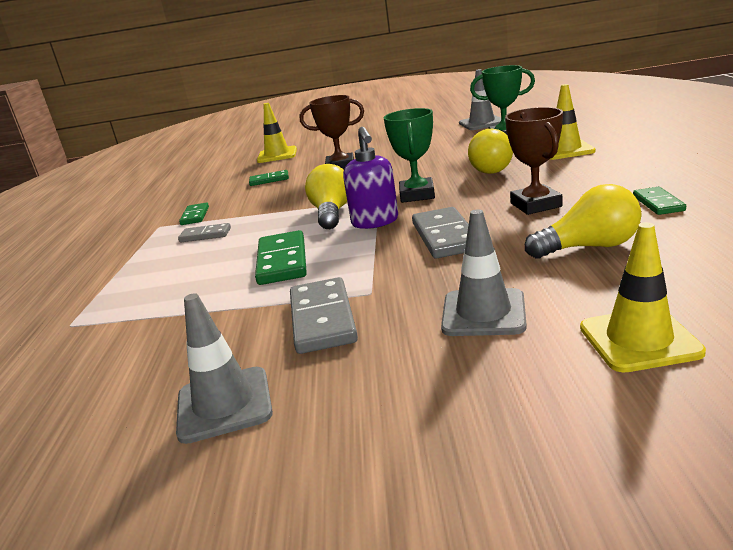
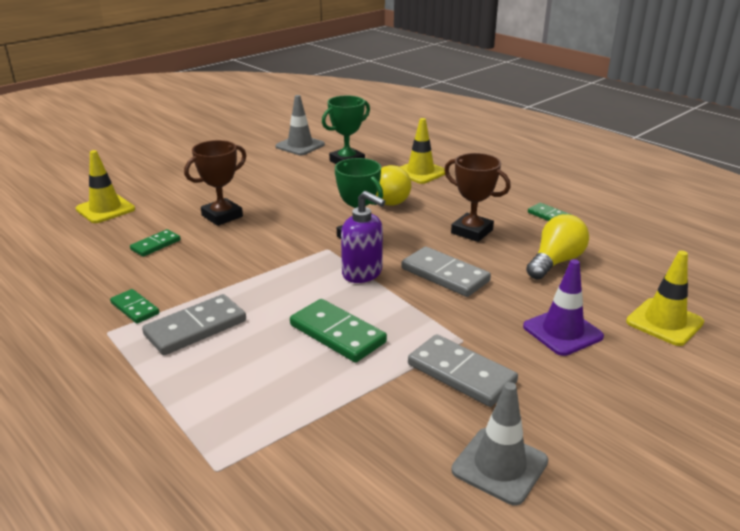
camera: 45 degrees left, 5 degrees up
(205, 235) = (195, 328): grey domino -> grey domino, size x1.70
(331, 213) = (303, 272): yellow light bulb -> none
(483, 313) = (562, 332): grey traffic cone -> purple traffic cone

